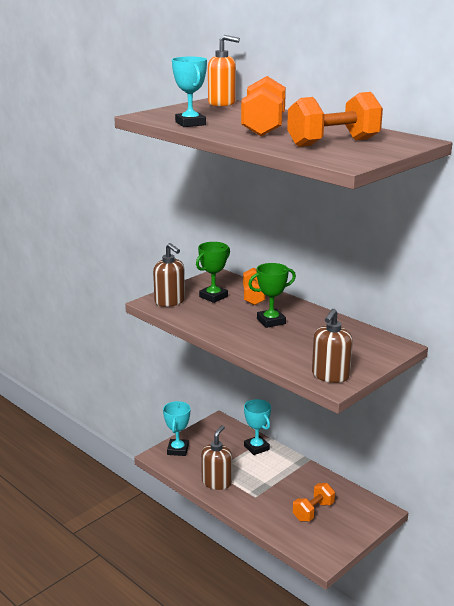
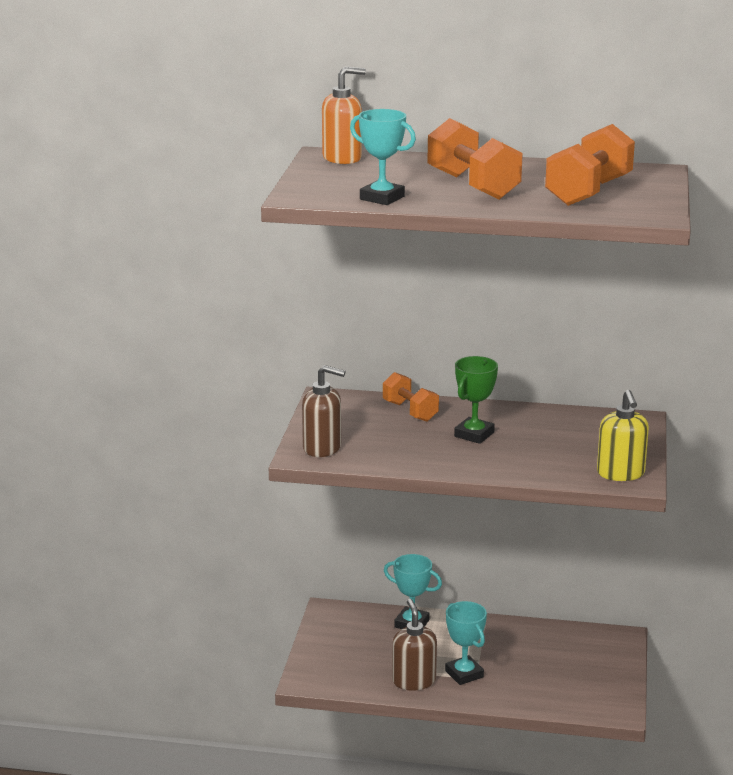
camera: 35 degrees left, 0 degrees up
(178, 450) = (321, 663): turquoise trophy -> turquoise trophy (464, 674)
(213, 296) = (364, 426): green trophy -> none
(313, 511) = (554, 667): orange dumbbell -> none
(330, 375) = (620, 473): brown soap dispenser -> yellow soap dispenser

